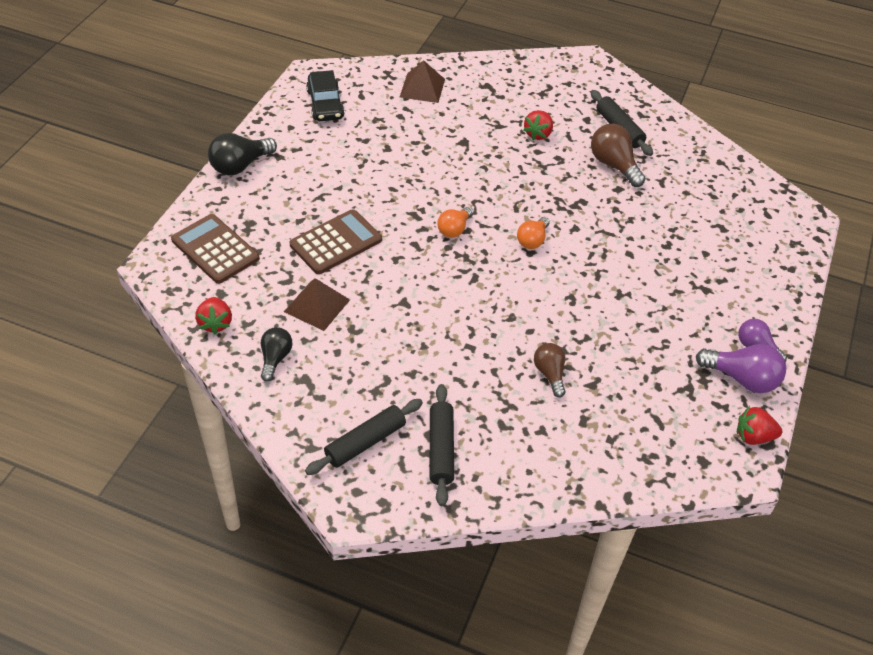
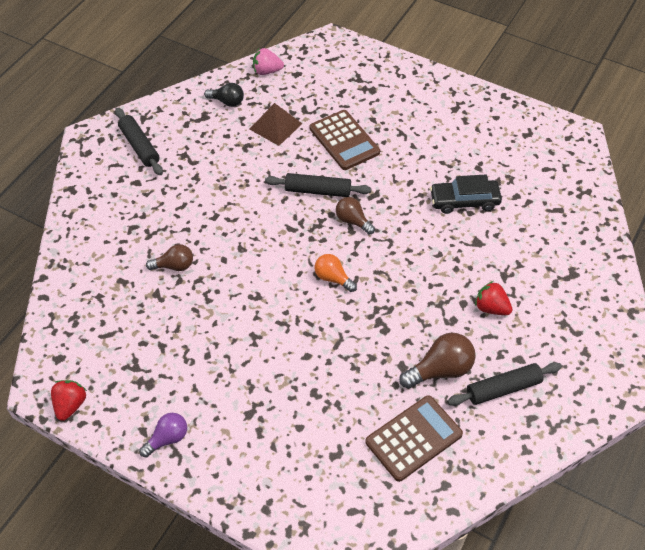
camera: 100 degrees right, 5 degrees up
(215, 249) = (344, 71): brown calculator -> brown calculator (414, 438)
(215, 323) = (267, 71): red strawberry -> pink strawberry
(240, 166) = (442, 84): black light bulb -> none
(325, 104) = (531, 142): black car -> black car (464, 201)
(422, 88) = (563, 217): brown pyramid -> none
(441, 449) = (121, 187): black rolling pin -> black rolling pin (318, 191)
(454, 229) = (353, 221): orange light bulb -> brown light bulb
(742, 379) = (134, 414): purple light bulb -> none

